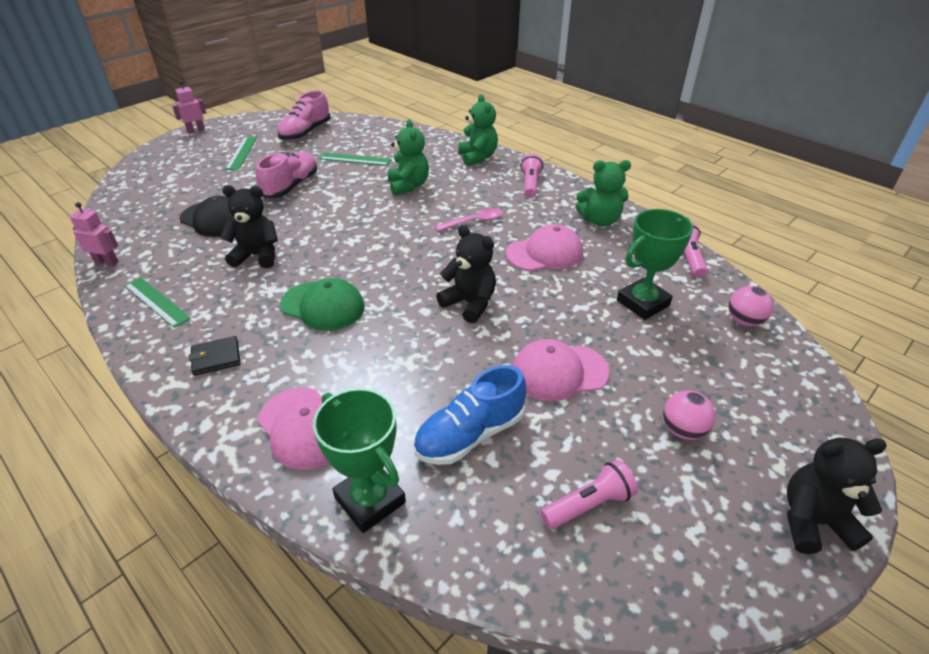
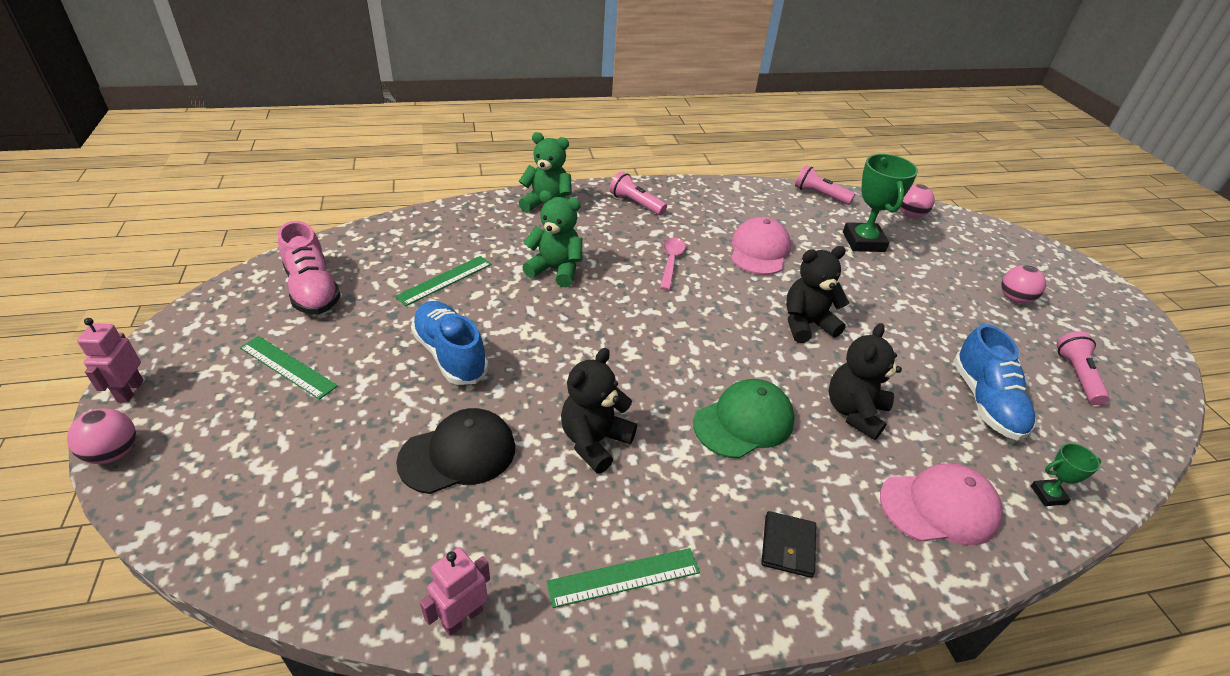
camera: 60 degrees left, 0 degrees up
(158, 145) = (114, 453): none -> pink ball
(291, 186) = (450, 354): pink shoe -> blue shoe
(370, 500) = (1048, 495): green trophy -> green trophy, size x0.49
(559, 372) = (928, 321): pink cap -> none
(600, 221) = (733, 202): green teddy bear -> none
(813, 521) = (1108, 295): black teddy bear -> black teddy bear (854, 412)

